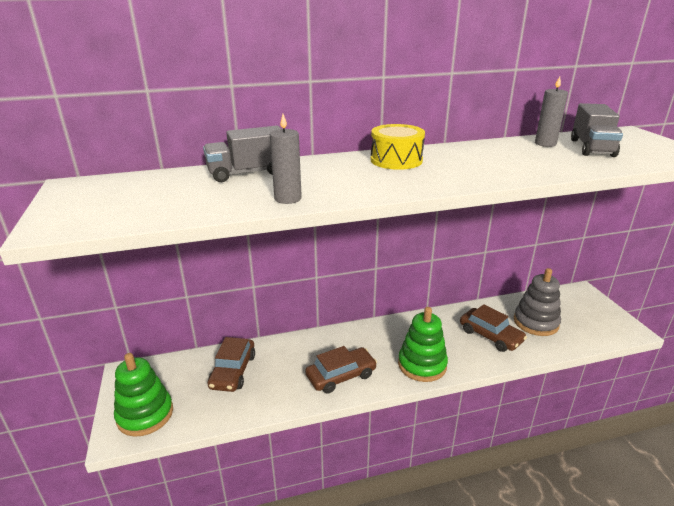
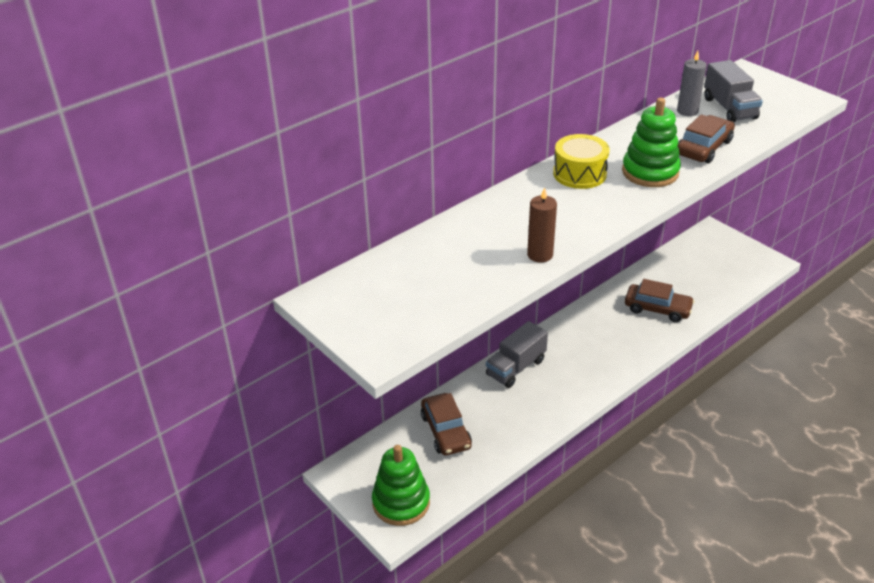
camera: 25 degrees left, 10 degrees up
(247, 173) = (465, 232): grey truck -> grey truck (516, 367)
(288, 198) = (540, 255): grey candle -> brown candle
(341, 376) = (552, 397): brown car -> brown car (704, 148)
(422, 365) = (616, 360): green stacking toy -> green stacking toy (650, 172)
(535, 322) = (689, 280): grey stacking toy -> none

